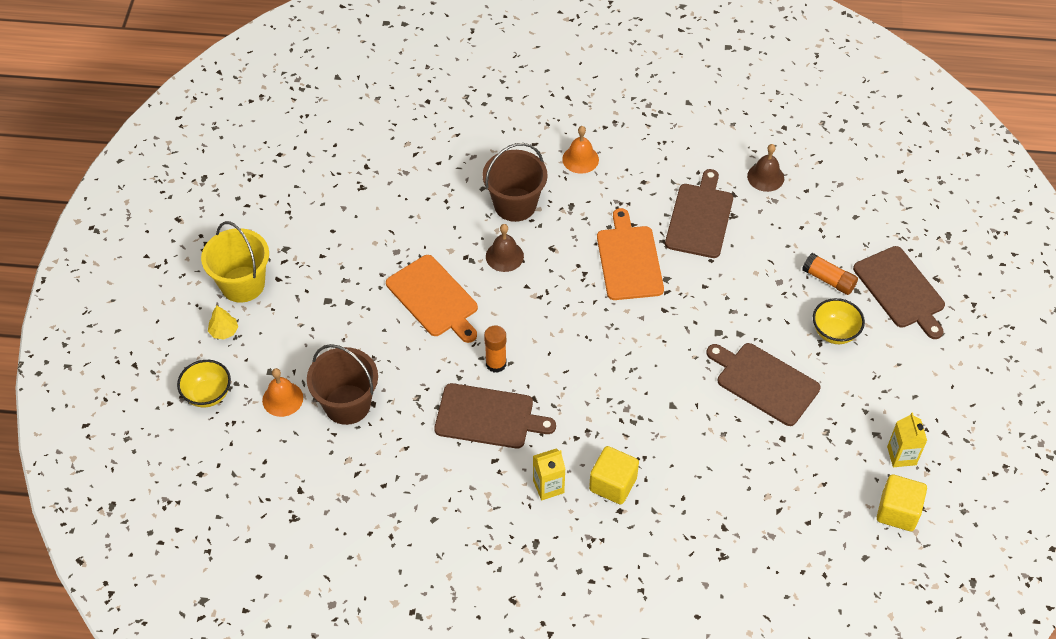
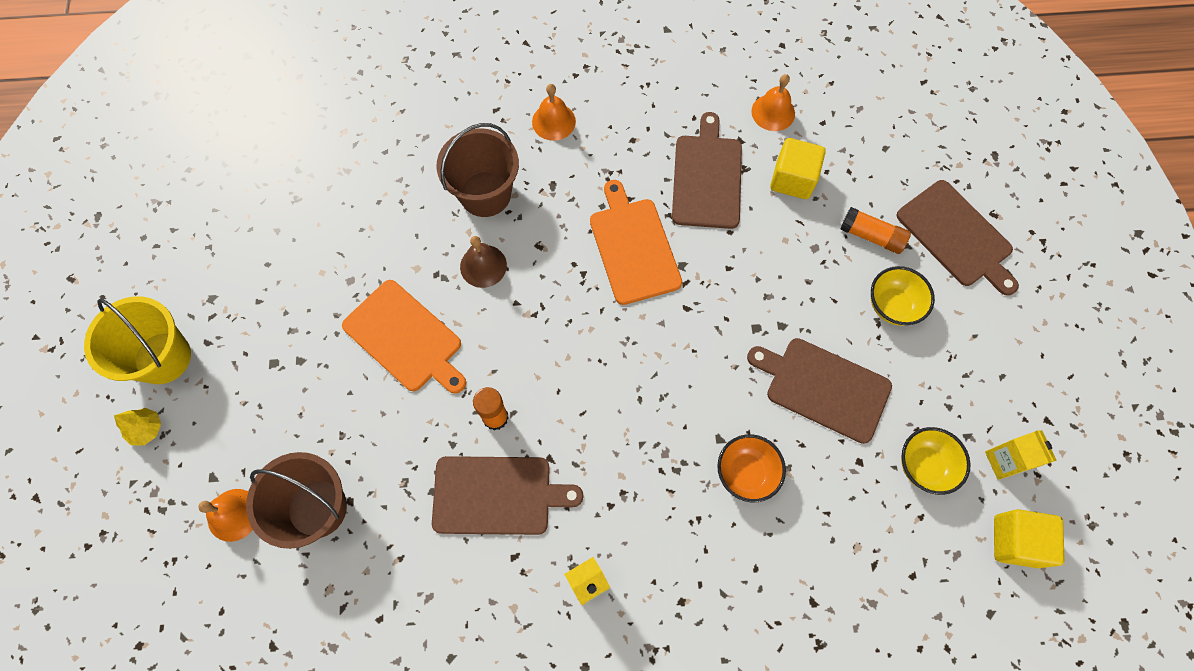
camera: 10 degrees left, 15 degrees up
(208, 394) = (136, 525): yellow bowl -> yellow bowl (924, 466)
(613, 484) = (666, 565): yellow cube -> yellow cube (792, 179)
(688, 432) = (746, 473): none -> orange bowl
(765, 177) = (773, 112): brown bell -> orange bell

